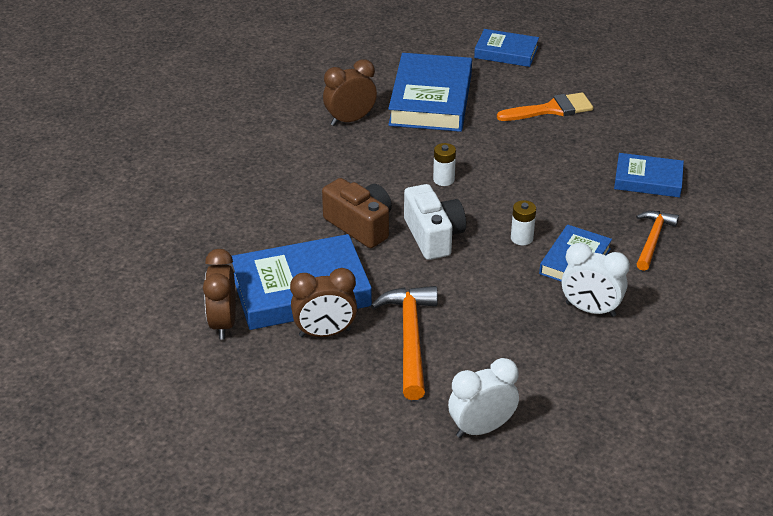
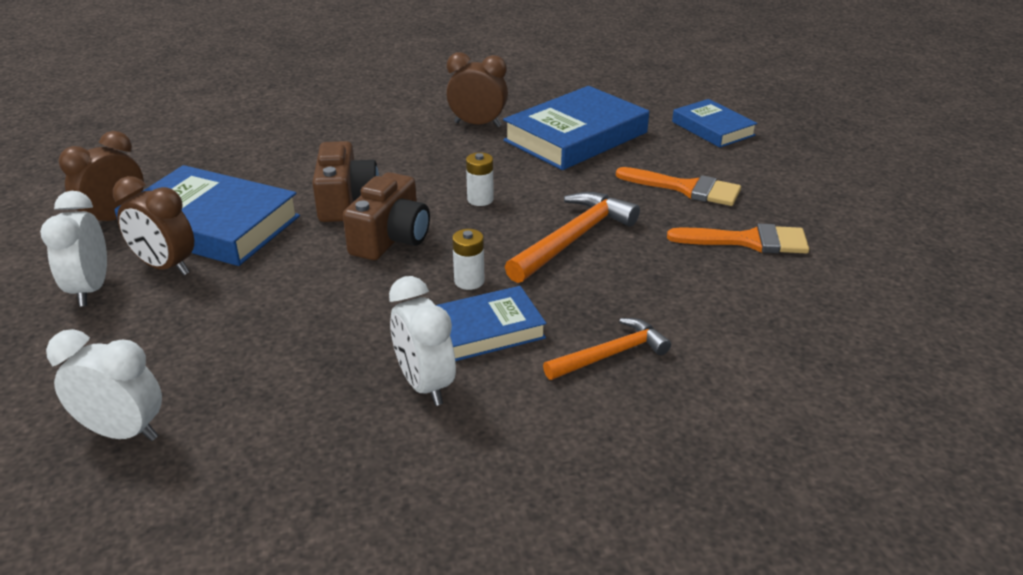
camera: 40 degrees right, 5 degrees down
(304, 374) = (90, 289): none -> white clock
(410, 339) = (217, 311): orange hammer -> orange hammer (573, 239)
(433, 236) = (391, 238): white camera -> brown camera
(629, 131) = (748, 241): none -> orange brush
(648, 180) = (698, 294): blue book -> none

